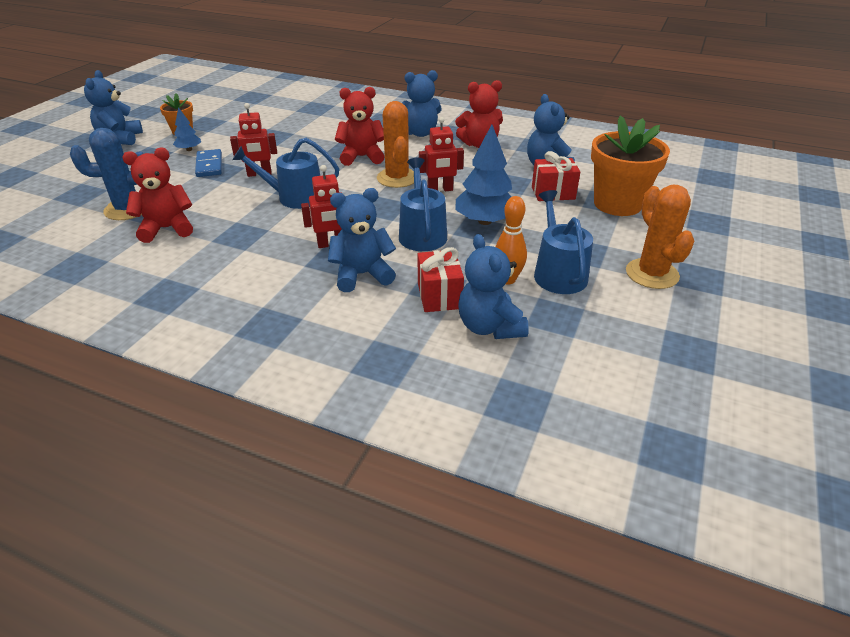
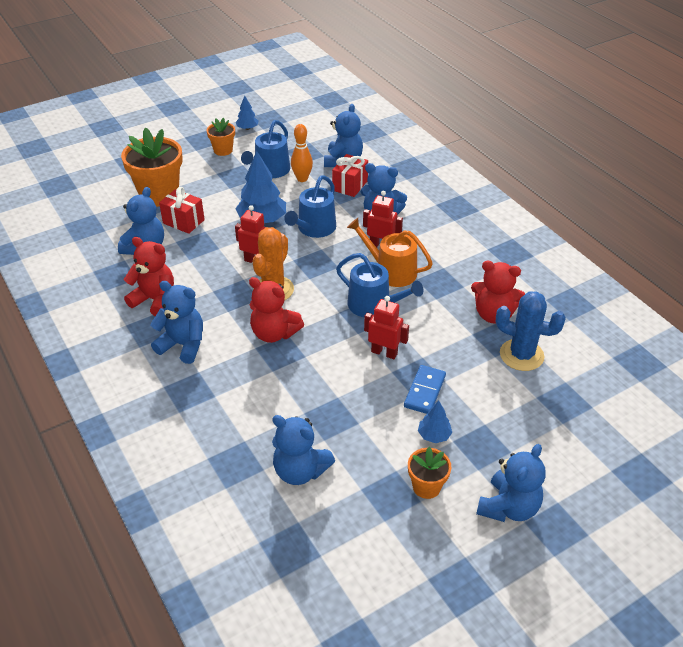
camera: 145 degrees left, 5 degrees up
(272, 115) = (300, 471): none -> blue teddy bear
(301, 227) = (391, 271): none -> orange watering can
(652, 274) = (223, 150): orange cactus -> orange flower pot
(684, 319) = (247, 128): none -> blue tree

